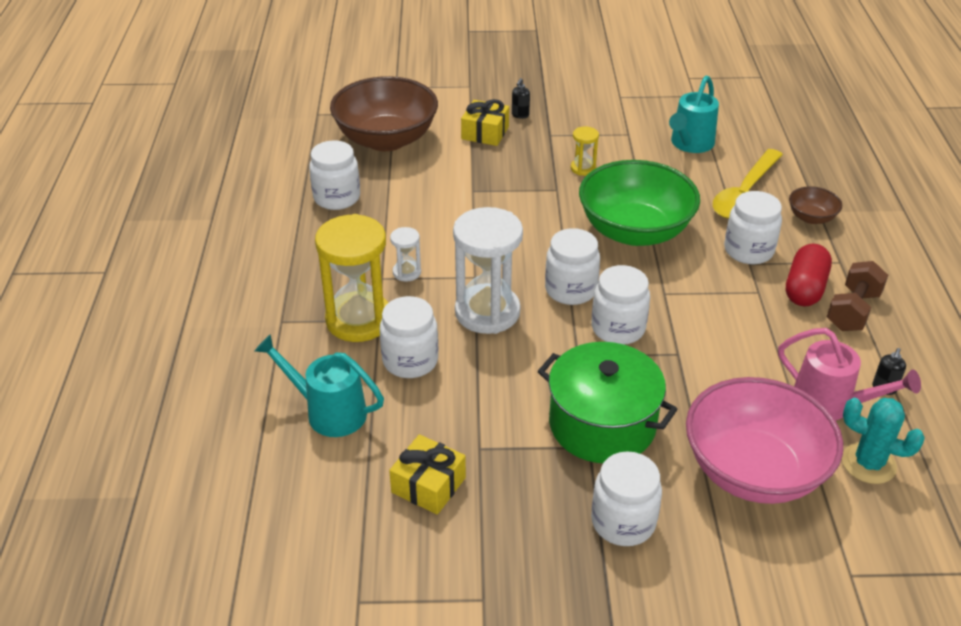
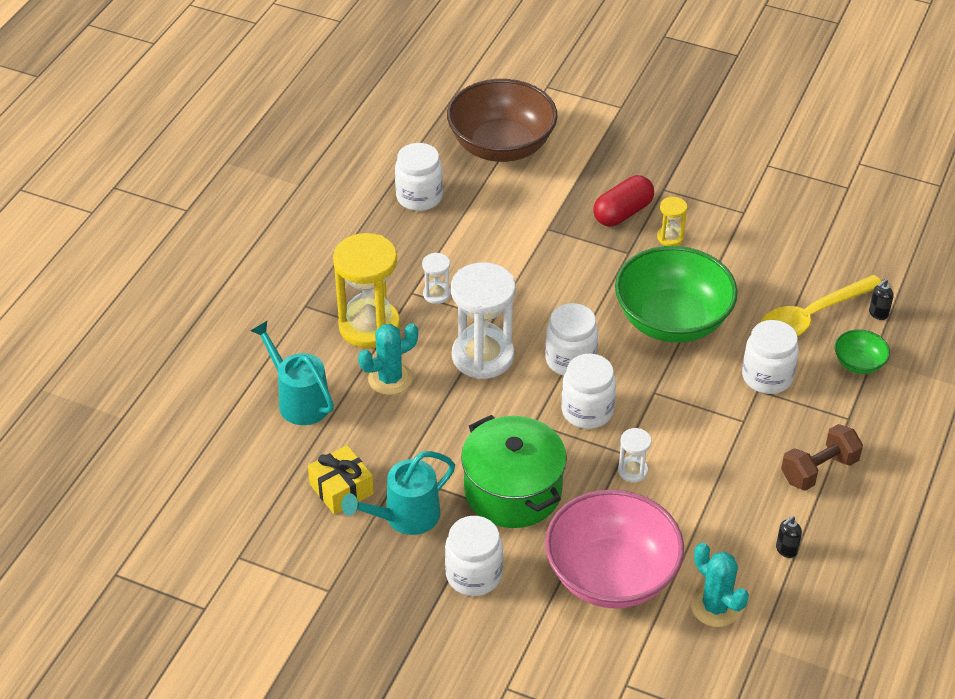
camera: 25 degrees right, 5 degrees up
(410, 361) = (390, 379): white jar -> turquoise cactus
(485, 133) = (601, 167): yellow gift -> none
(520, 115) = (649, 157): black soap dispenser -> black soap dispenser (878, 314)
(690, 144) = (798, 244): turquoise watering can -> turquoise watering can (404, 517)
(698, 367) = (632, 471): none -> white hourglass
(805, 288) = (791, 433): red capsule -> red capsule (623, 213)
(811, 217) = (859, 363): brown bowl -> green bowl
(830, 404) = (725, 546): pink watering can -> none

